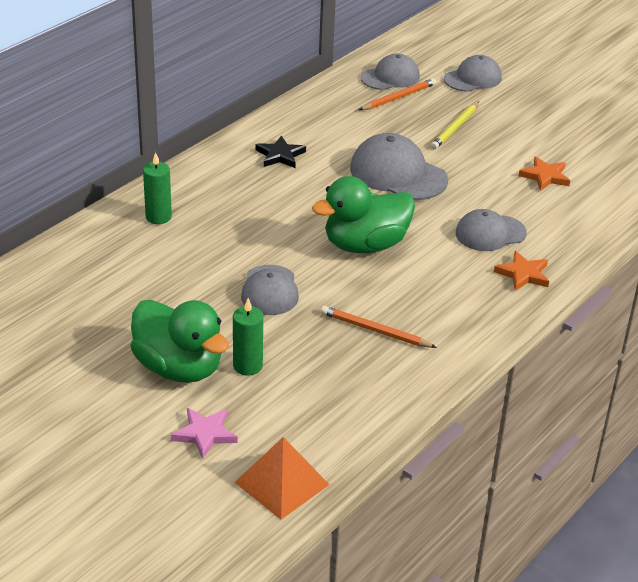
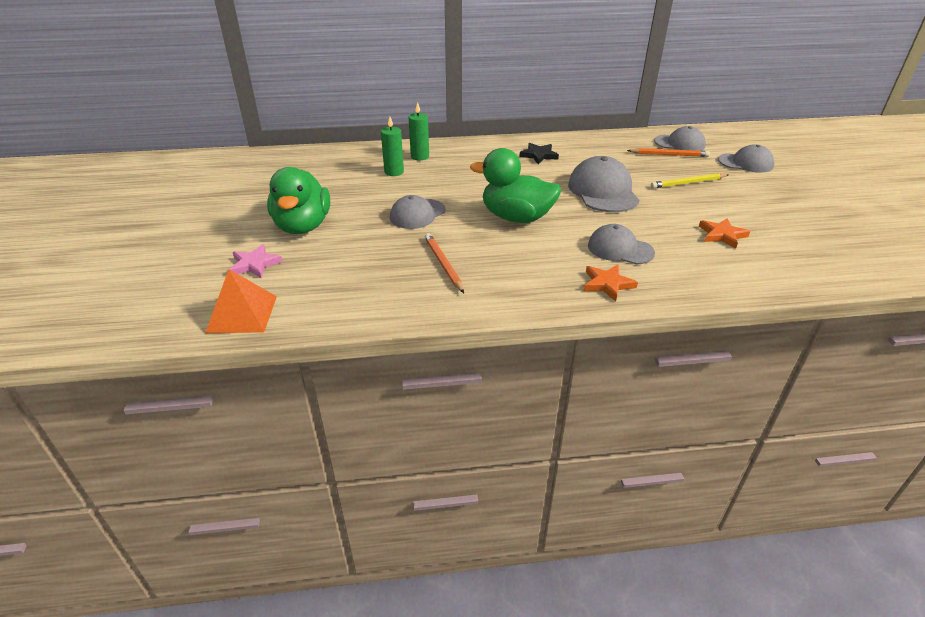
camera: 45 degrees right, 0 degrees up
(247, 366) = (338, 244): green candle -> green candle (394, 172)

